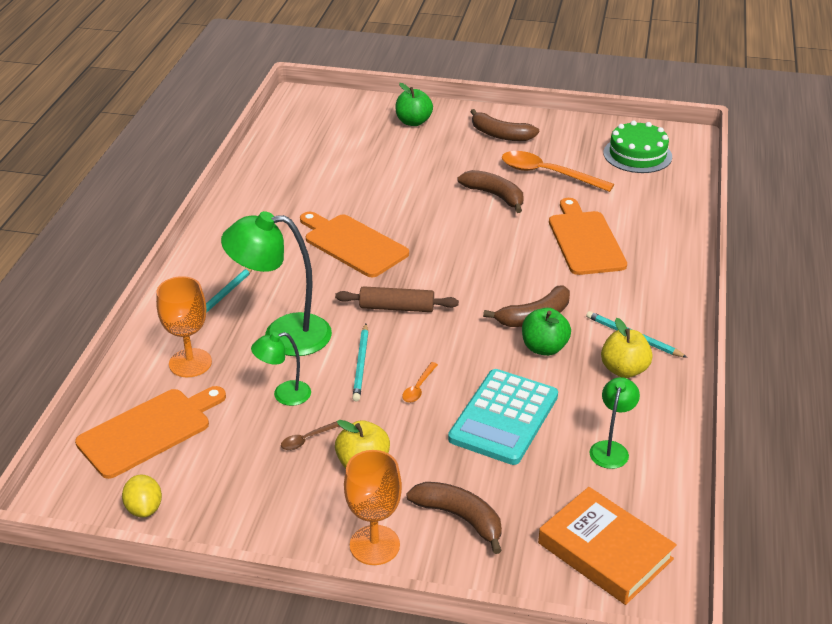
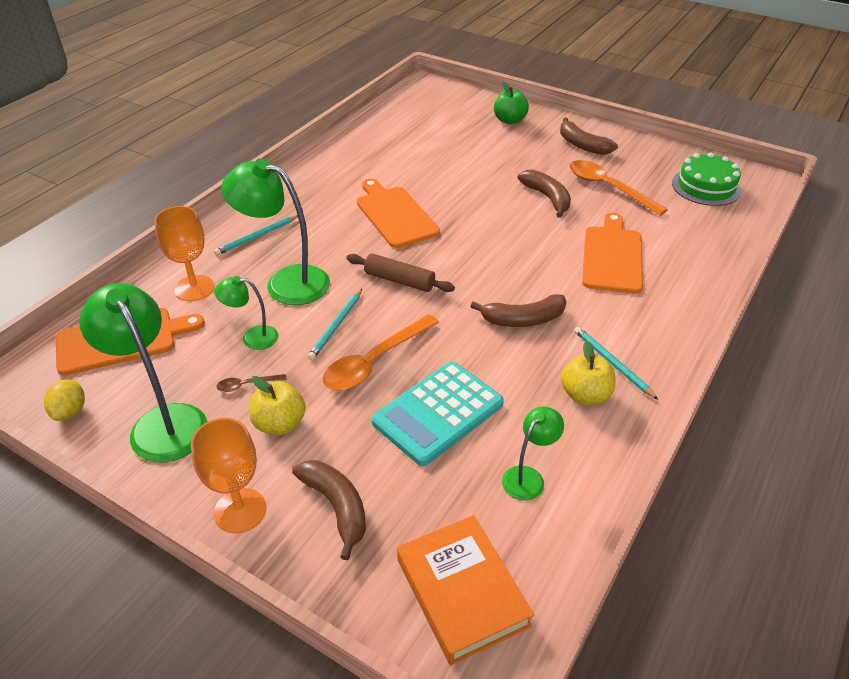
camera: 20 degrees right, 5 degrees up
(247, 492) = (162, 422): none -> green lamp
(418, 388) = (375, 361): orange spoon -> orange spoon, size x2.20
(544, 348) = (516, 352): green apple -> none

